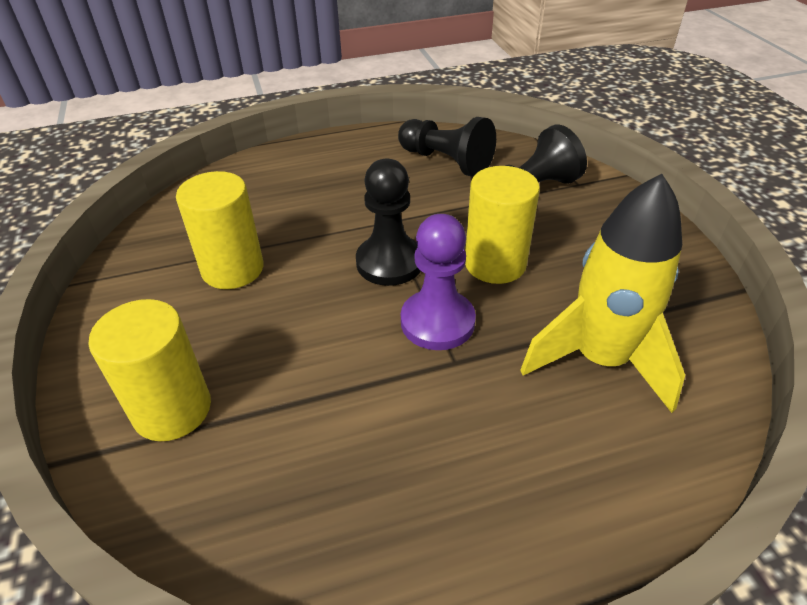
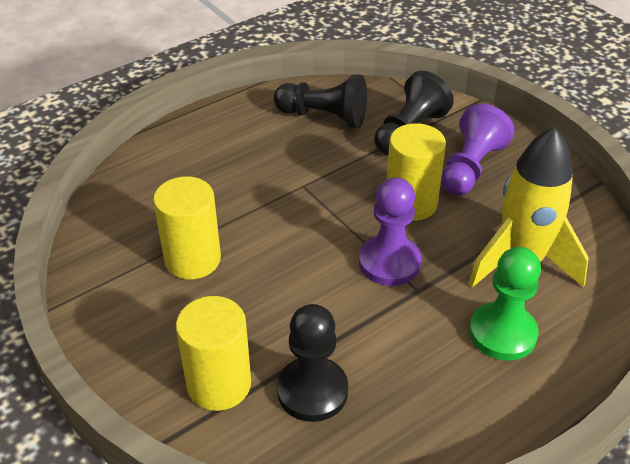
camera: 20 degrees left, 0 degrees up
(389, 262) = (325, 222): black pawn -> black pawn (312, 391)
(536, 444) = (502, 333): none -> green pawn
(583, 241) = (470, 168): none -> purple pawn

